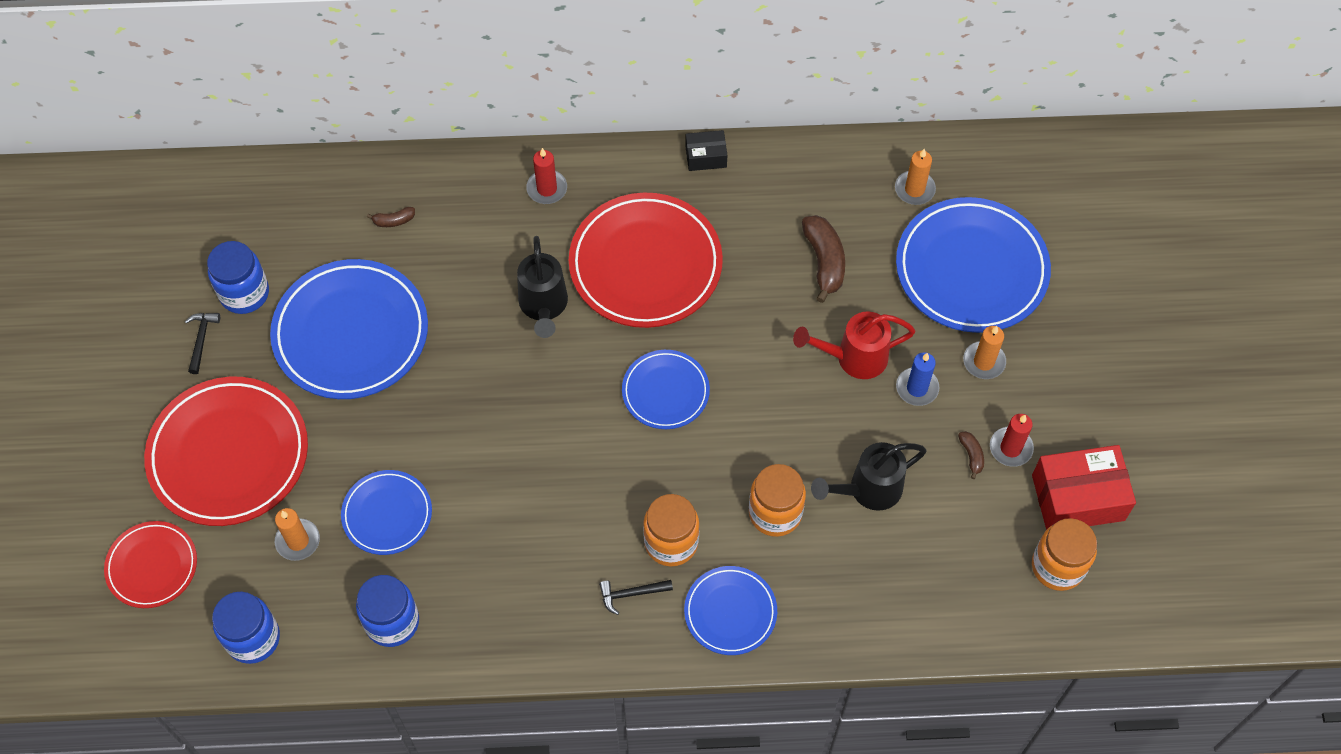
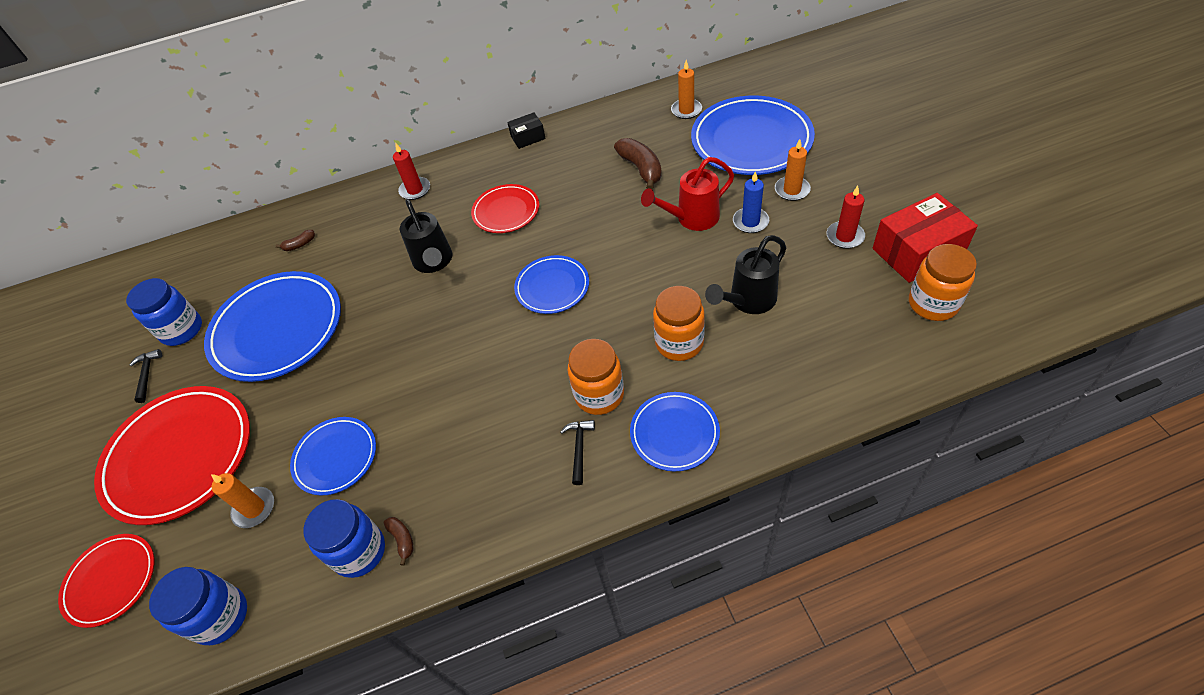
camera: 10 degrees left, 10 degrees down
(631, 594) = (579, 448): black hammer -> black hammer turned 120 degrees clockwise
(645, 264) = (506, 211): red plate -> red plate, size x0.55
(971, 455) = (817, 251): brown banana -> brown banana (402, 539)

